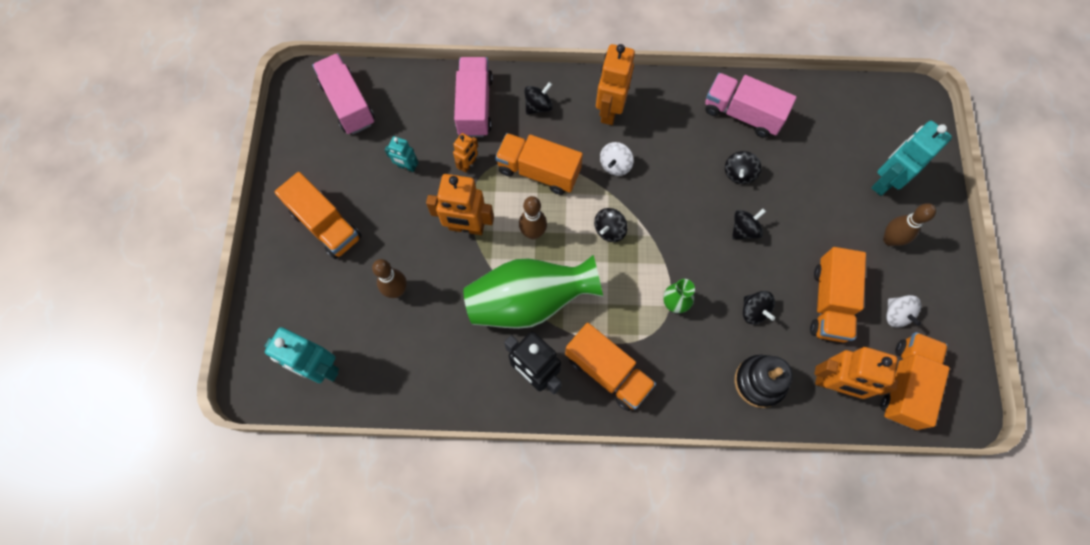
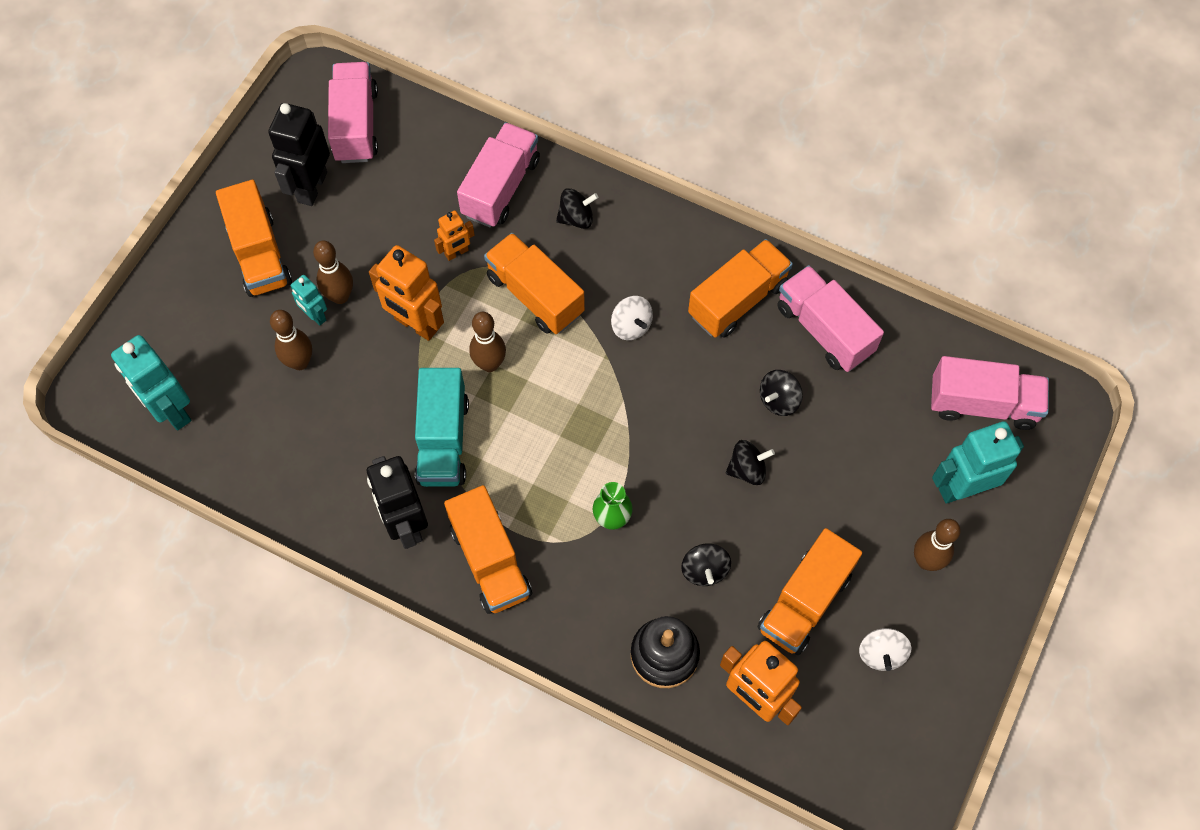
camera: 25 degrees right, 5 degrees down
(339, 160) = (311, 187): none -> black robot
(401, 230) = (340, 296): none -> brown bowling pin
(406, 167) = (384, 226): turquoise robot -> turquoise robot (315, 316)
(529, 301) = (443, 440): green vase -> turquoise truck
(609, 110) = (660, 258): orange robot -> none
(609, 230) = (582, 399): black spinning top -> none
(615, 165) = (631, 326): white spinning top -> white spinning top turned 90 degrees counterclockwise
(867, 120) = (982, 404): none -> pink truck
(905, 384) = (844, 740): orange truck -> orange truck (737, 300)

